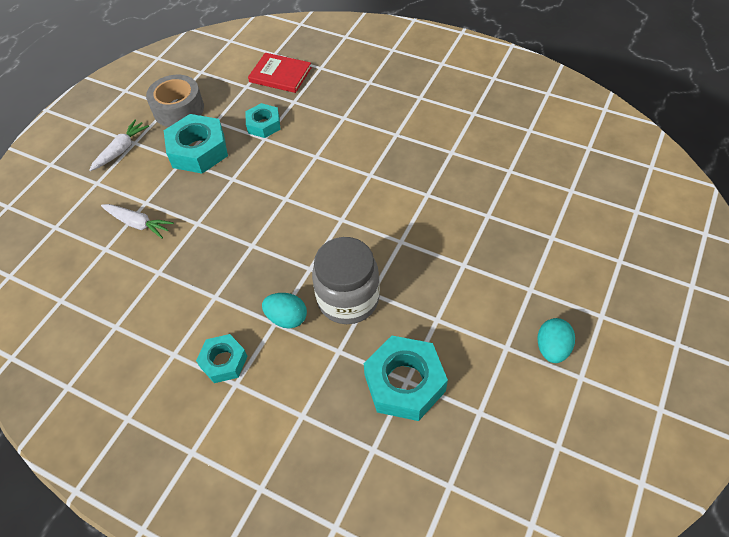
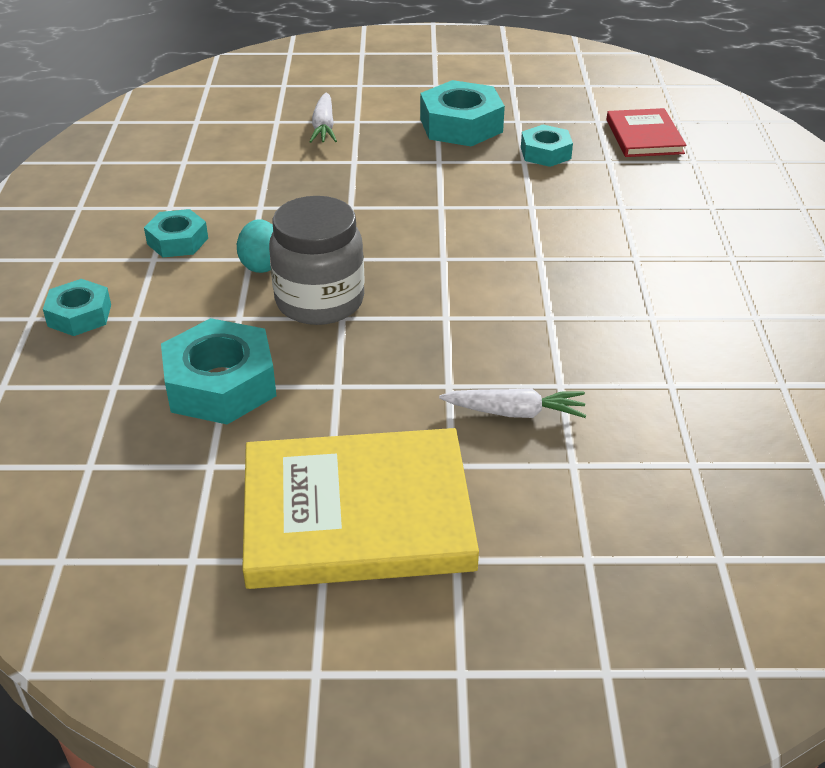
camera: 60 degrees right, 15 degrees down
(121, 150) = (417, 81): white carrot -> white carrot (515, 412)
(178, 109) = (511, 92): grey tape -> none
(278, 452) = (79, 315): none -> turquoise nut
(552, 348) = (357, 514): turquoise egg -> yellow book

